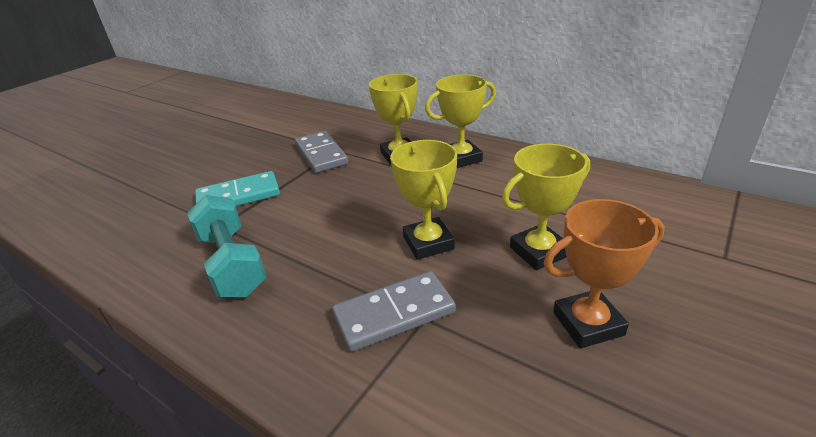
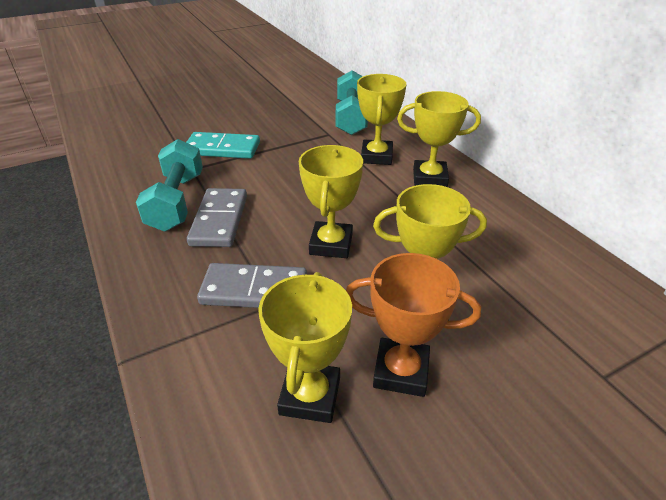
camera: 25 degrees right, 5 degrees up
(321, 154) = (312, 134): grey domino -> grey domino (219, 220)
(345, 130) = (351, 117): none -> turquoise dumbbell
(535, 384) = (310, 396): none -> yellow trophy

